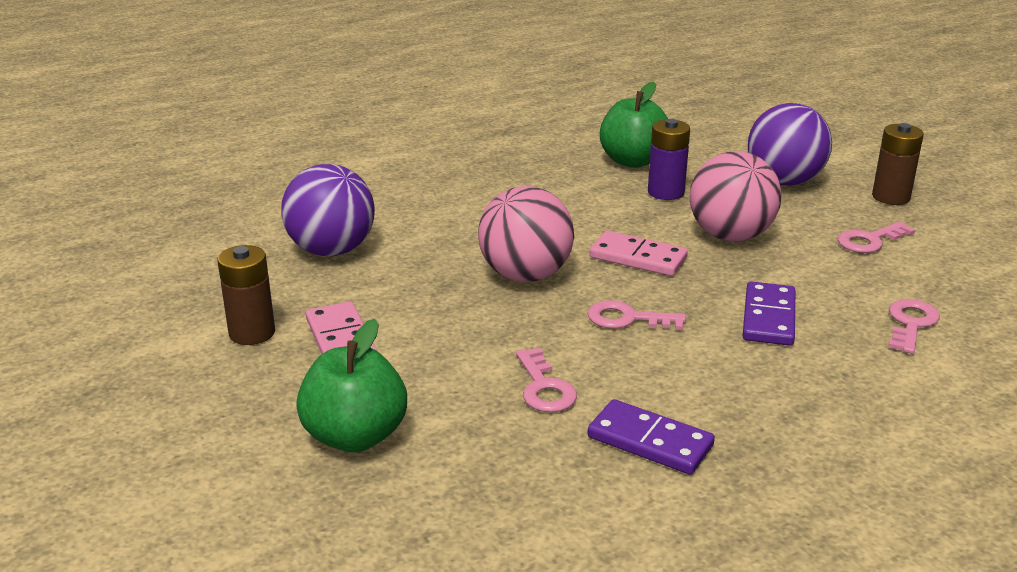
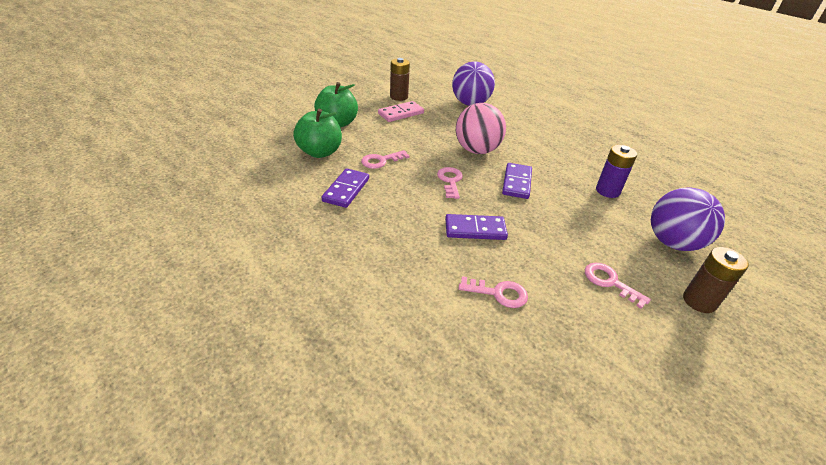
camera: 75 degrees right, 10 degrees up
(633, 161) = (641, 178): green apple -> green apple (320, 152)
(638, 258) = (516, 182): pink domino -> purple domino
(730, 236) = (568, 216): pink ball -> none

